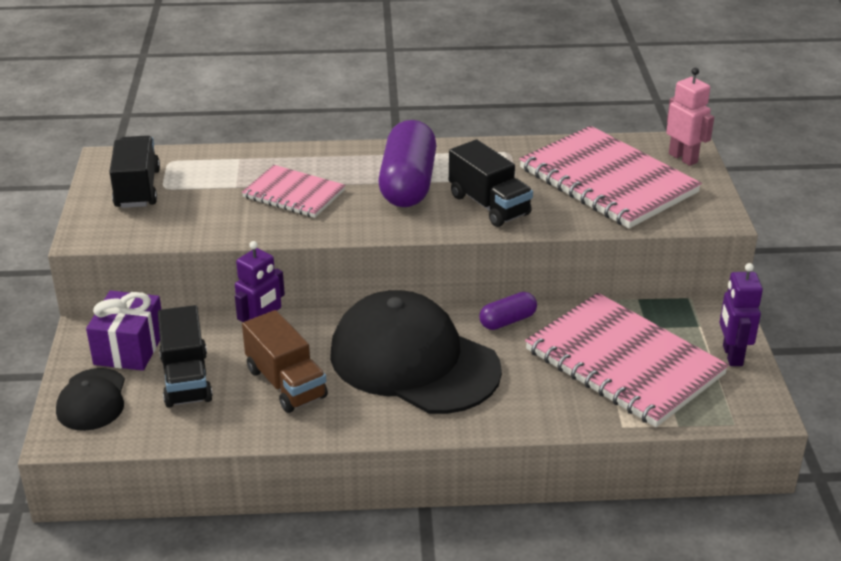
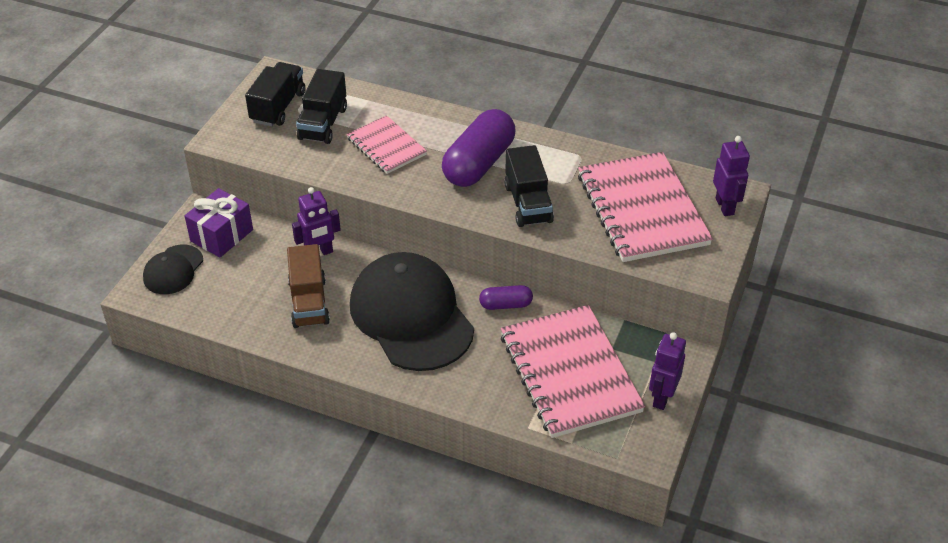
camera: 25 degrees right, 10 degrees up
(186, 379) = (244, 274): black truck -> black truck (323, 123)
(683, 158) = (725, 206): pink robot -> purple robot

